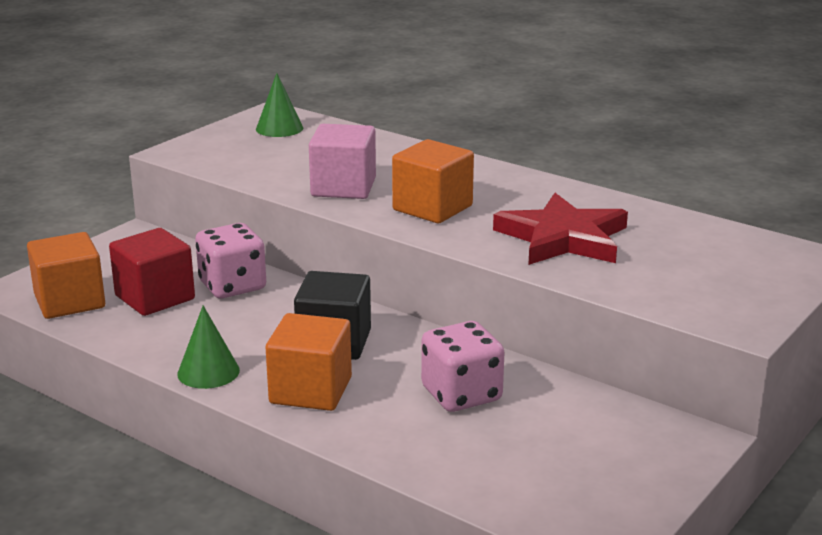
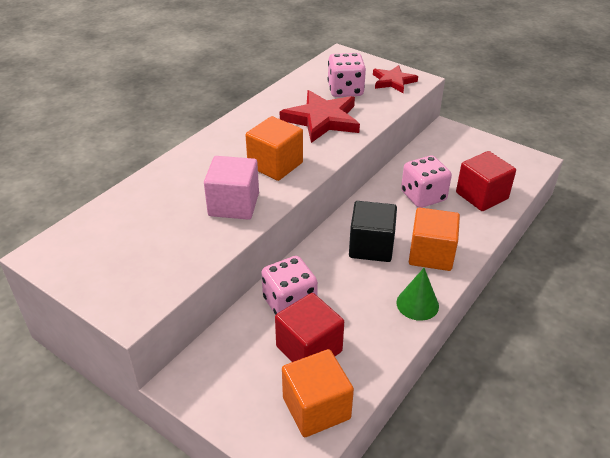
camera: 90 degrees left, 15 degrees up
(279, 128) = (88, 246): green cone -> none
(467, 456) = (481, 196): none -> red cube
(669, 257) = (345, 90): none -> pink dice
(723, 300) = (393, 81): none -> red star

